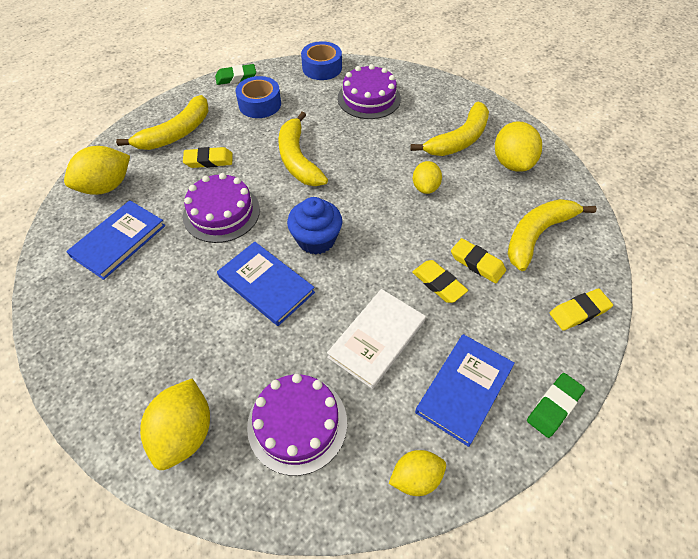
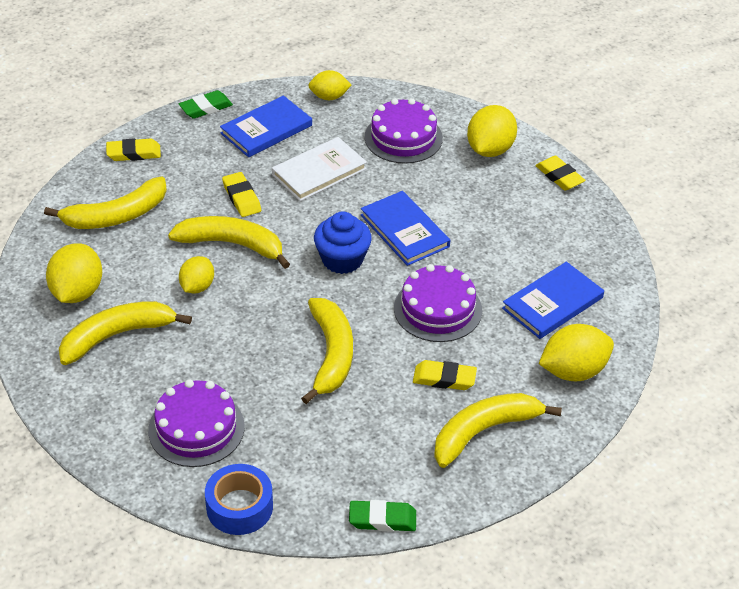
camera: 165 degrees left, 10 degrees down
(260, 104) = (358, 455): blue tape -> none
(419, 231) = (232, 244): none -> yellow banana
(477, 263) = (194, 205): yellow eraser -> yellow eraser (559, 176)

